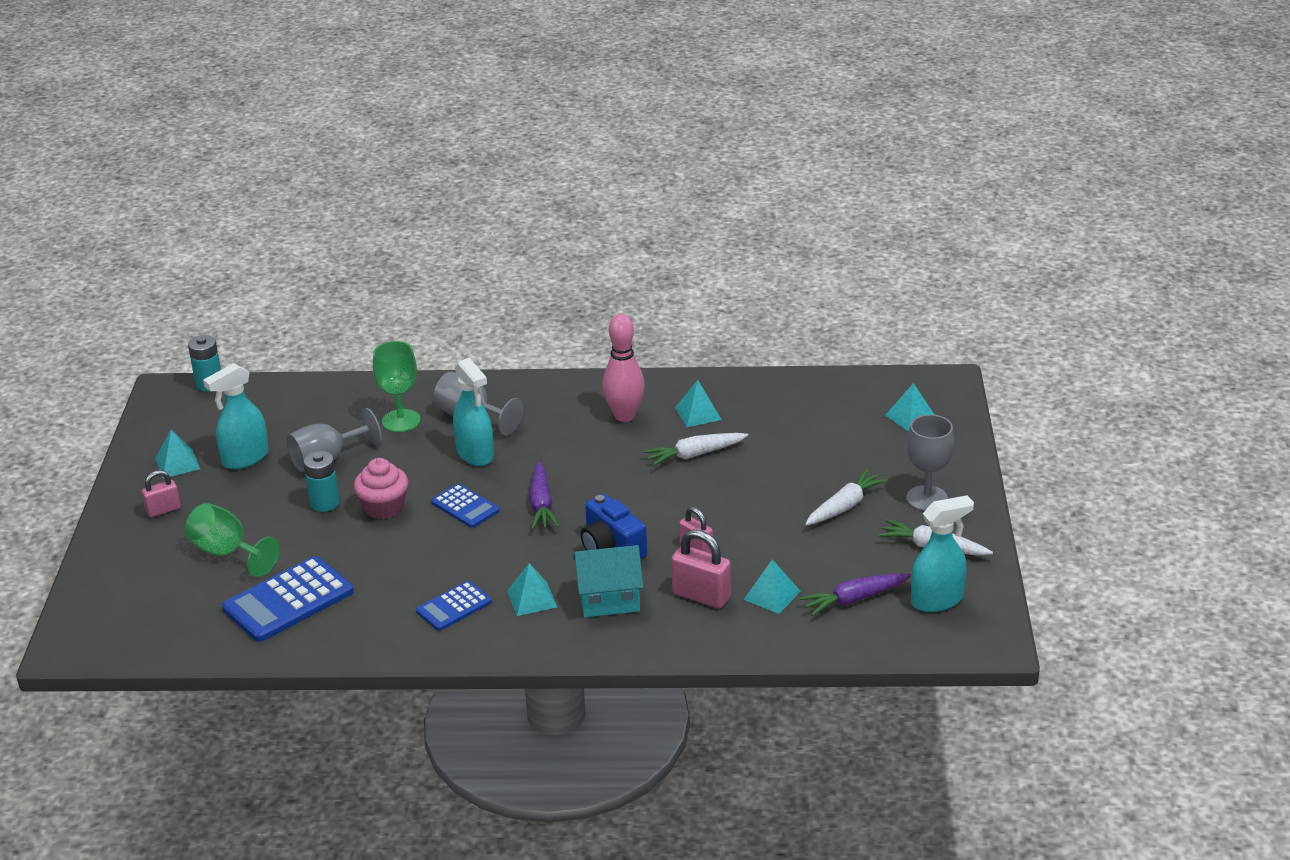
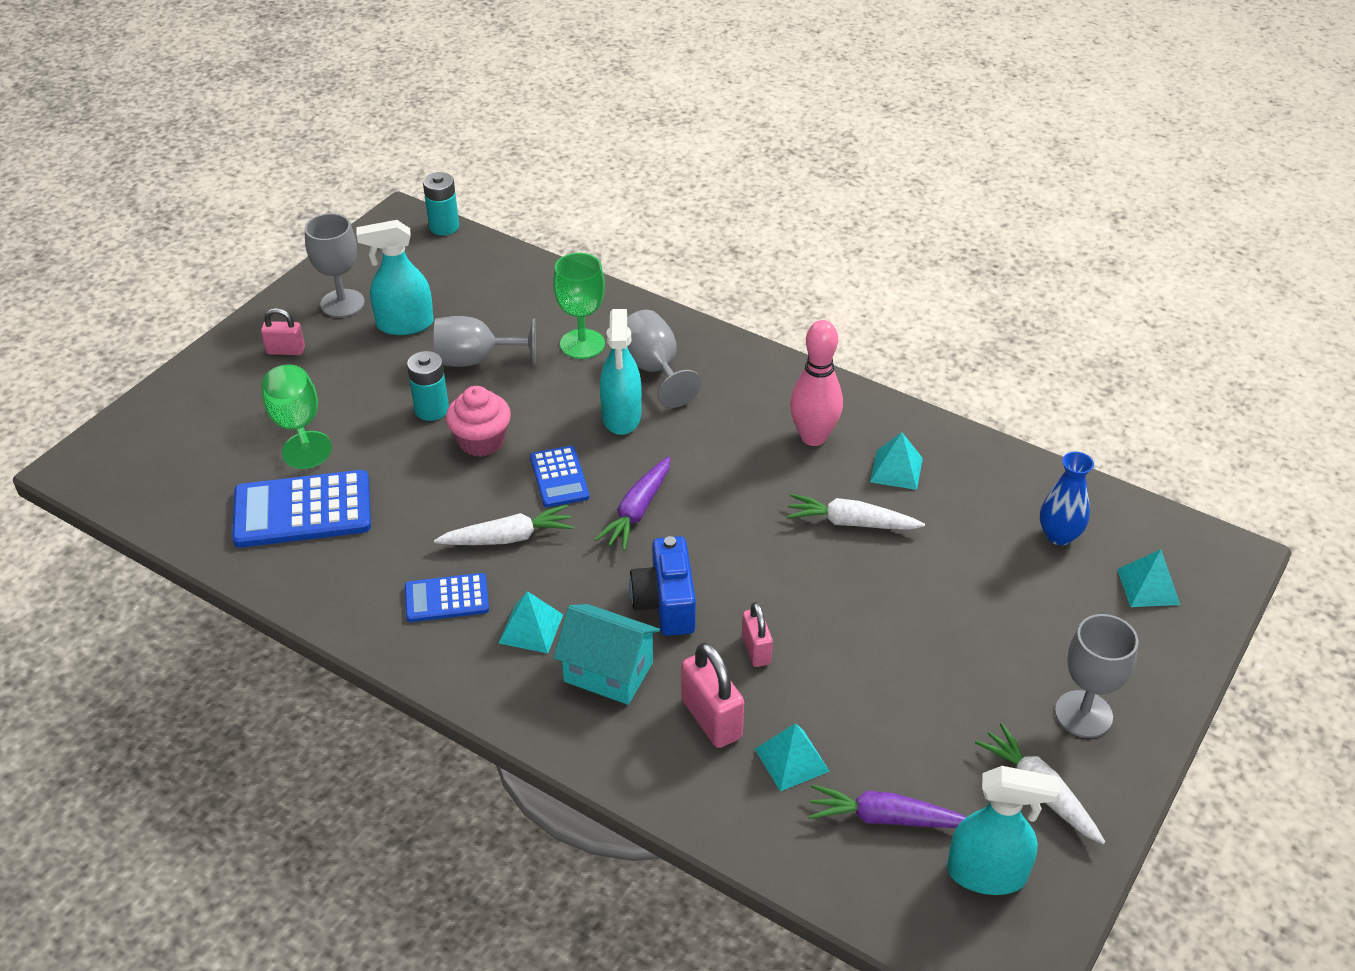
camera: 30 degrees right, 10 degrees up
(177, 463) = (342, 303): turquoise pyramid -> grey goblet
(834, 410) = (1059, 535): none -> blue vase
(844, 506) = (972, 676): white carrot -> white carrot (508, 538)

